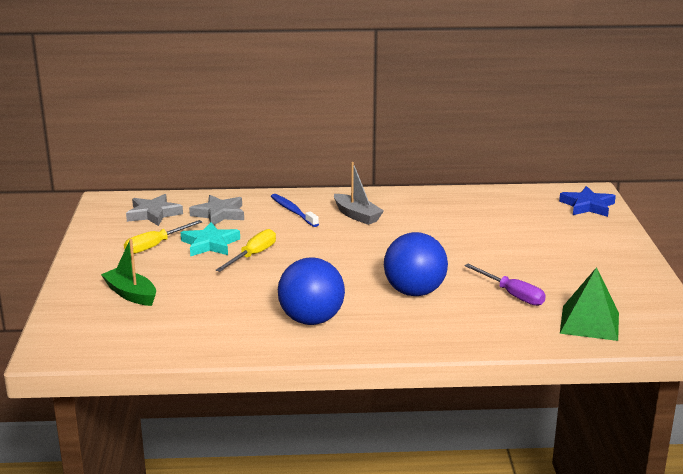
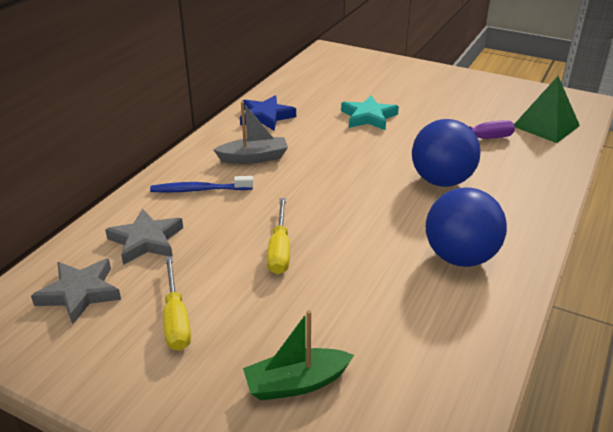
camera: 60 degrees left, 10 degrees up
(210, 244) = (219, 272): turquoise star -> turquoise star (368, 117)
(253, 255) = (279, 249): yellow screwdriver -> yellow screwdriver turned 150 degrees counterclockwise
(587, 206) = (351, 60): blue star -> blue star (266, 117)

